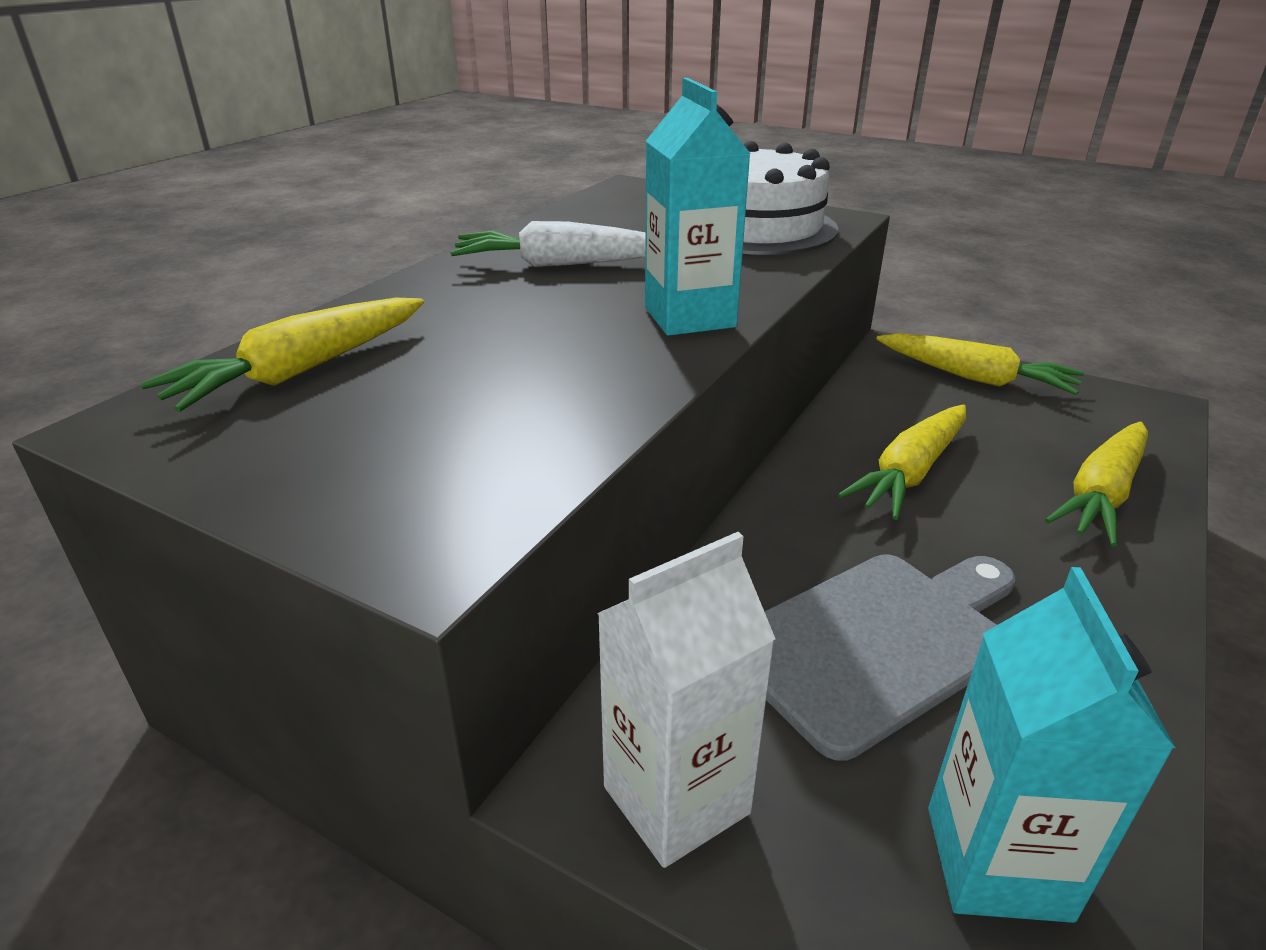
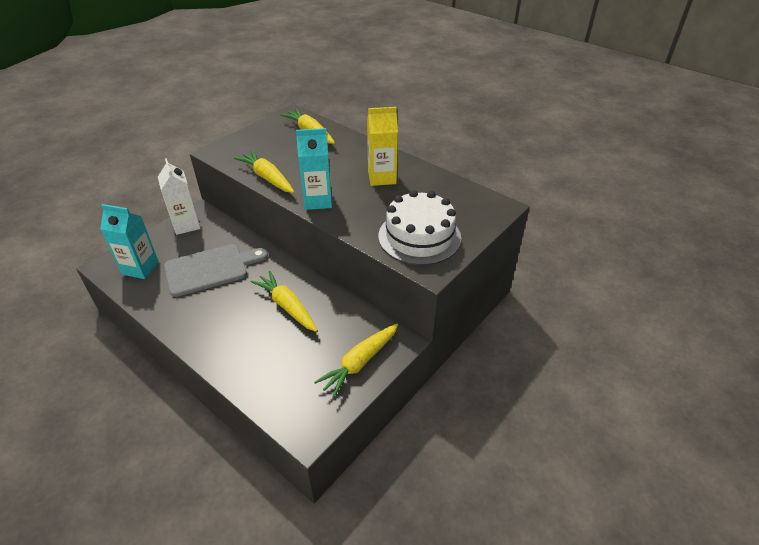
camera: 100 degrees right, 10 degrees up
(561, 264) = (382, 177): white carrot -> yellow carton
(875, 642) = (210, 269): grey cutting board -> grey cutting board turned 90 degrees counterclockwise
(1101, 494) = (247, 361): yellow carrot -> yellow carrot (267, 178)

